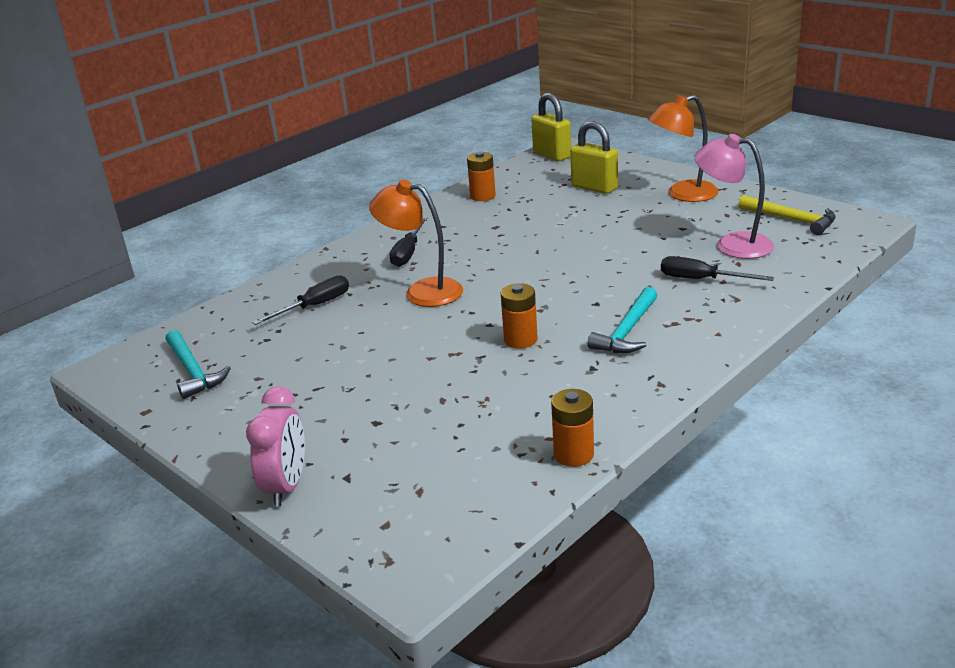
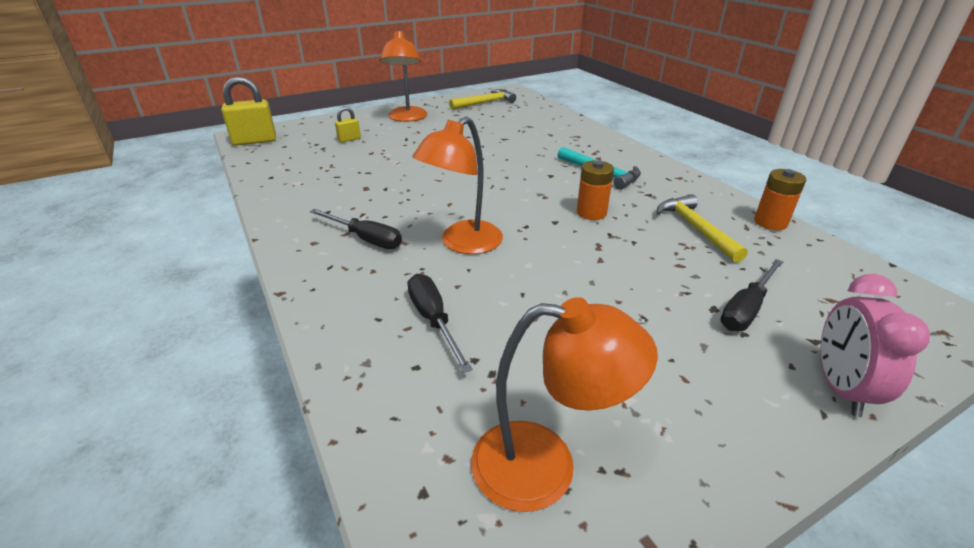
camera: 75 degrees left, 5 degrees up
(193, 372) = (545, 466): turquoise hammer -> orange lamp
(287, 486) = (840, 388): pink clock -> pink clock turned 105 degrees counterclockwise
(483, 196) = (290, 182): orange battery -> none
(525, 403) = (695, 228): none -> yellow hammer
(594, 187) = (349, 139): yellow padlock -> yellow padlock, size x0.53
(701, 279) = (543, 139): black screwdriver -> black screwdriver (746, 309)
(732, 244) = (502, 122): pink lamp -> none

